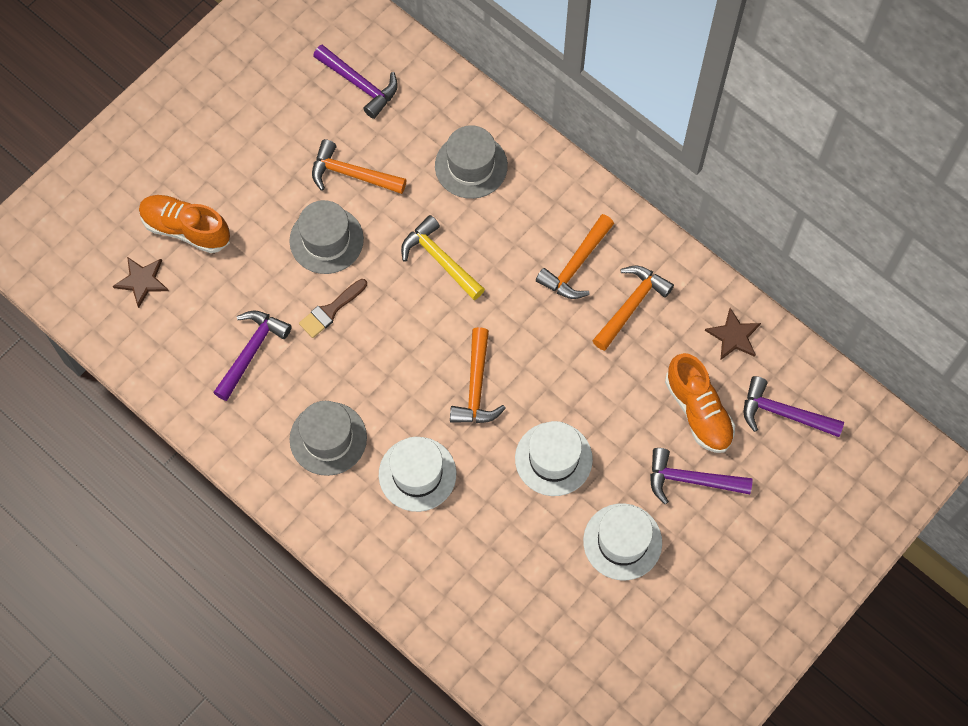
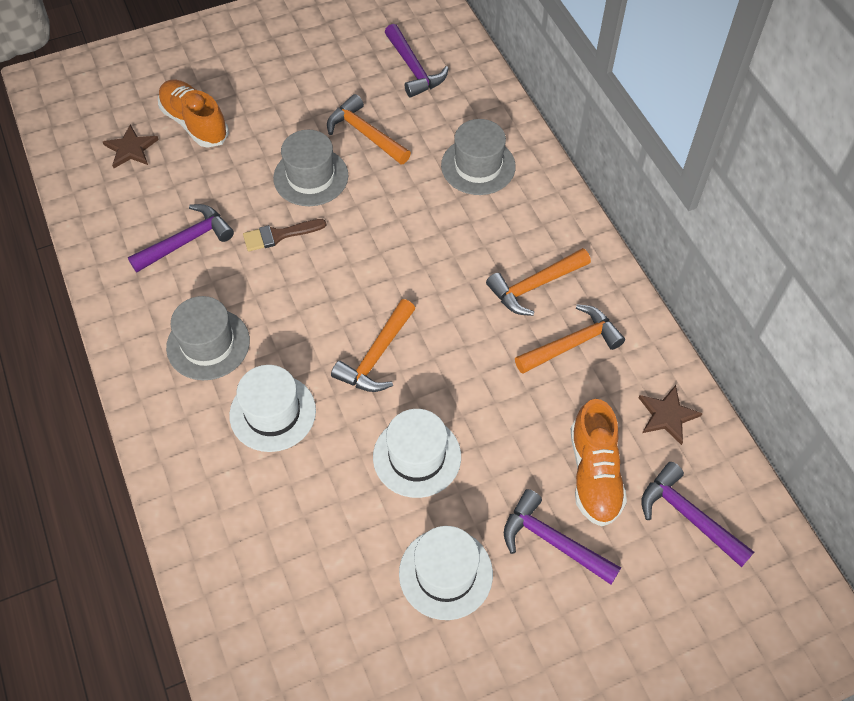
camera: 25 degrees right, 10 degrees down
(440, 259) = (405, 231): yellow hammer -> none

